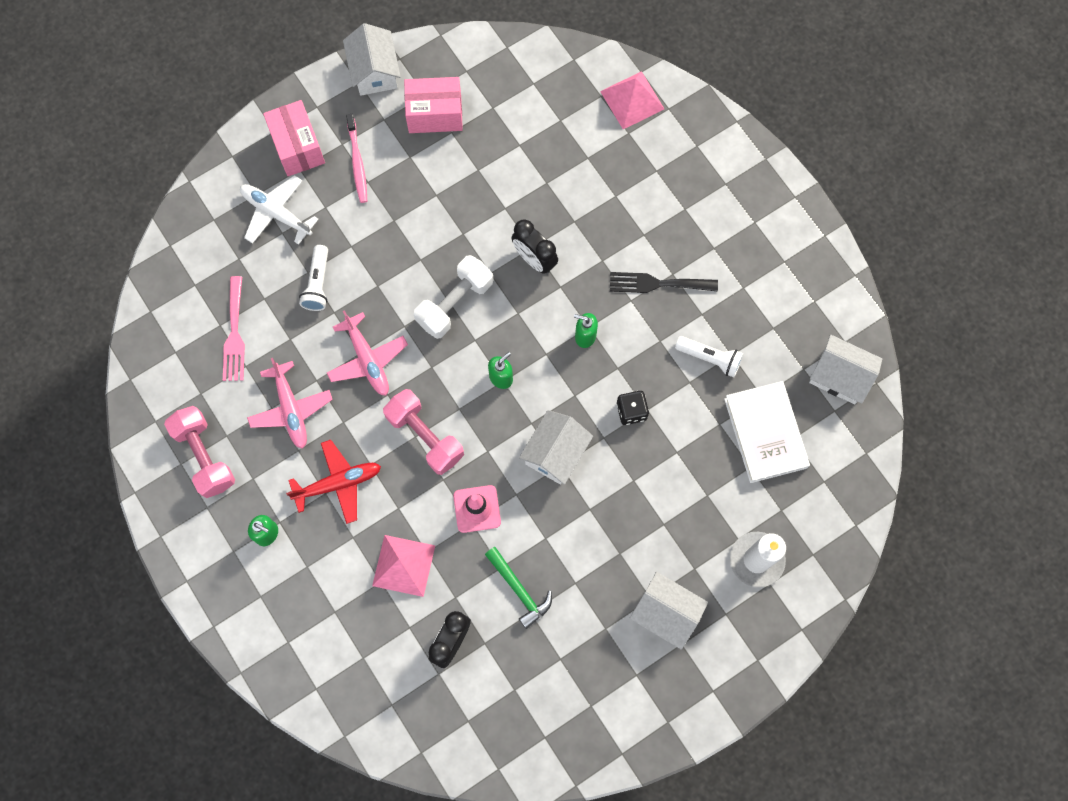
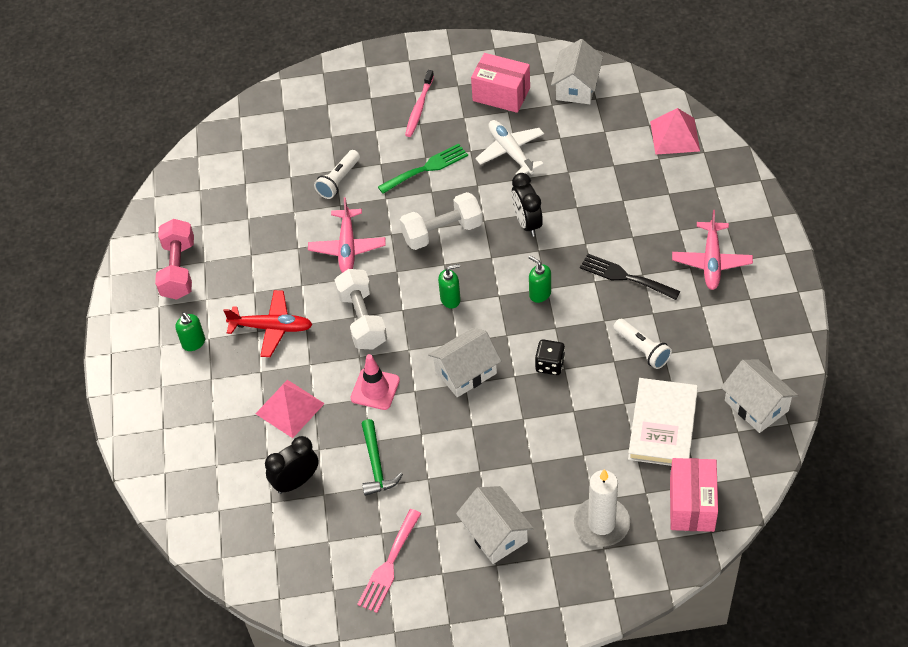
camera: 30 degrees right, 20 degrees down
(234, 334) = (252, 193): pink fork -> pink fork (389, 565)
(276, 213) = (334, 122): white plane -> white plane (510, 152)
(291, 409) = (265, 261): pink plane -> pink plane (711, 261)
(297, 147) = (377, 82): pink box -> pink box (691, 504)
(374, 71) = (469, 50): white house -> white house (576, 87)
(402, 233) = (427, 168): none -> green fork
(425, 436) = (362, 319): pink dumbbell -> white dumbbell

